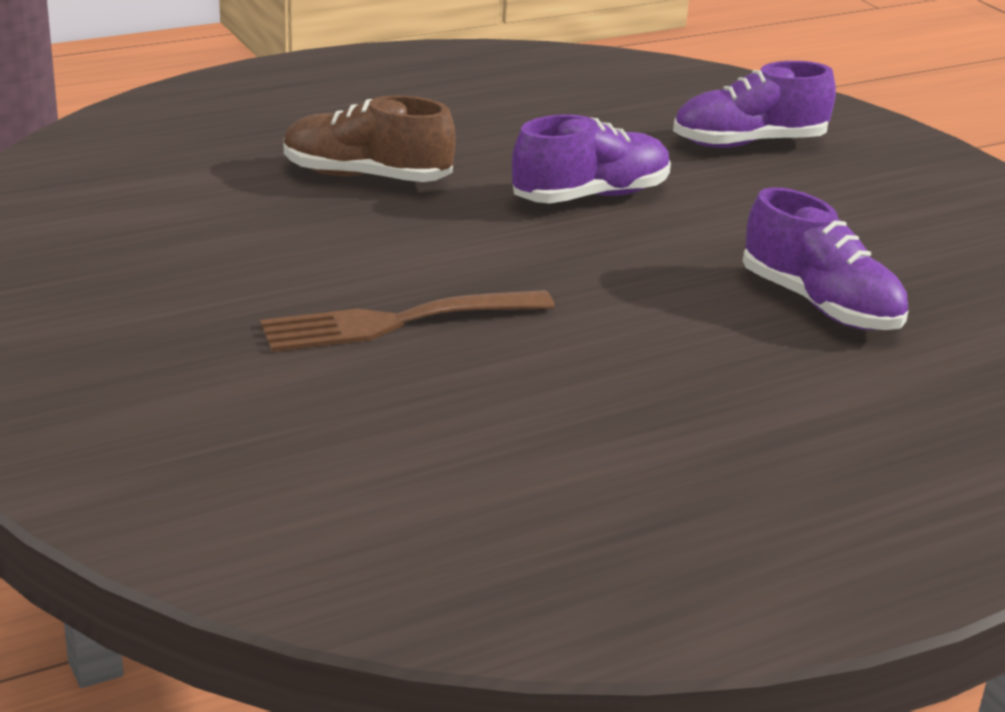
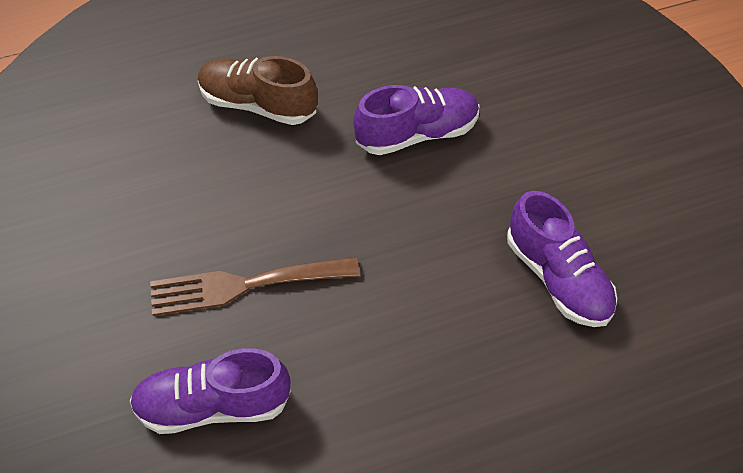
camera: 10 degrees right, 25 degrees up
(748, 143) = (553, 68): purple shoe -> purple shoe (213, 406)

